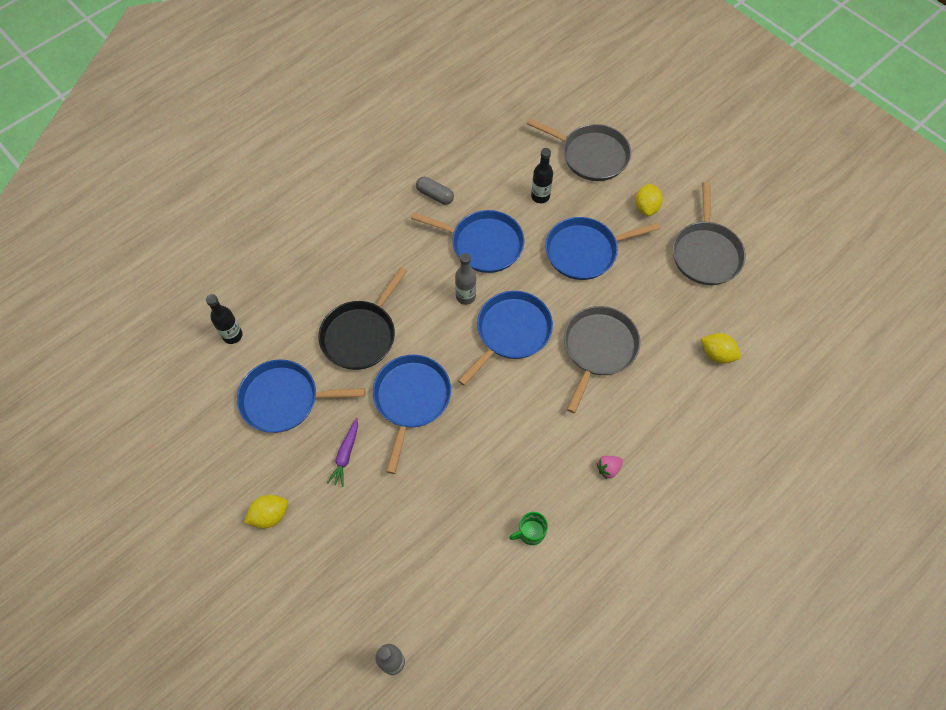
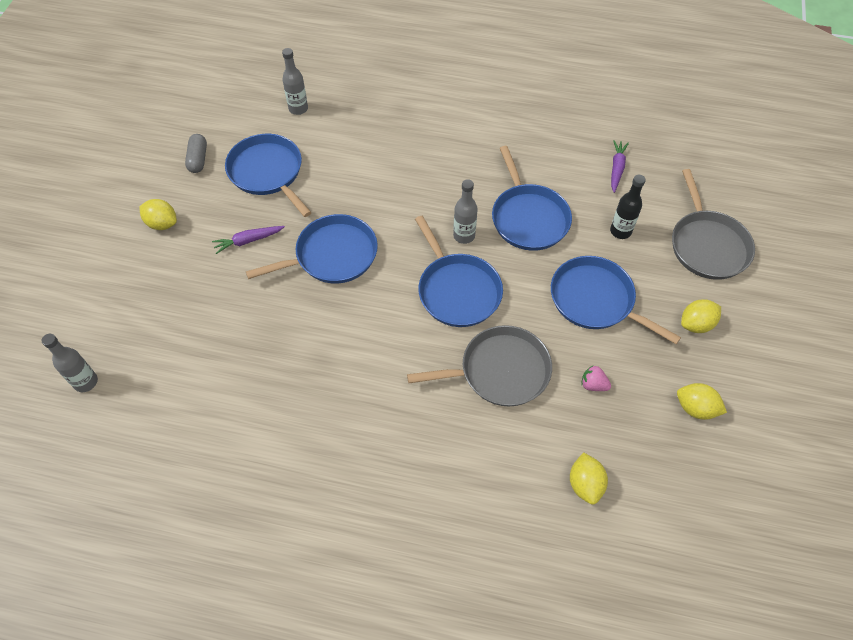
camera: 55 degrees right, 5 degrees down
(232, 335) = (298, 109): black bottle -> grey bottle
(361, 335) = (365, 186): black pan -> none
(435, 195) = (544, 156): grey capsule -> grey capsule (198, 159)
(485, 160) = (616, 169): none -> purple carrot
(511, 332) = (457, 290): blue pan -> blue pan turned 60 degrees clockwise
(530, 532) = (269, 421): green mug -> none
(608, 469) = (379, 451): pink strawberry -> pink strawberry (593, 385)
(706, 253) = (695, 408): grey pan -> yellow lemon

